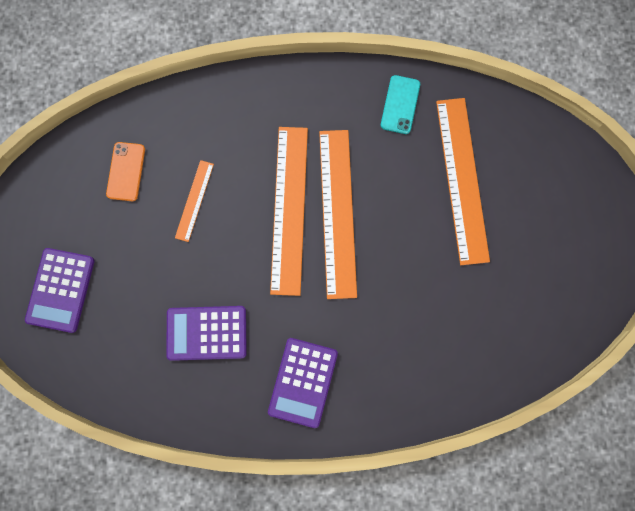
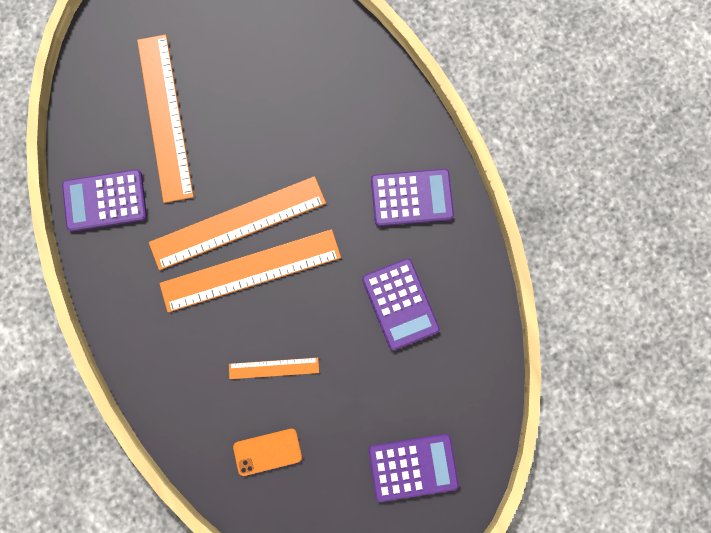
camera: 110 degrees left, 0 degrees up
(400, 105) = (105, 200): turquoise phone -> purple calculator
(462, 180) = (164, 117): orange ruler -> orange ruler turned 75 degrees counterclockwise

